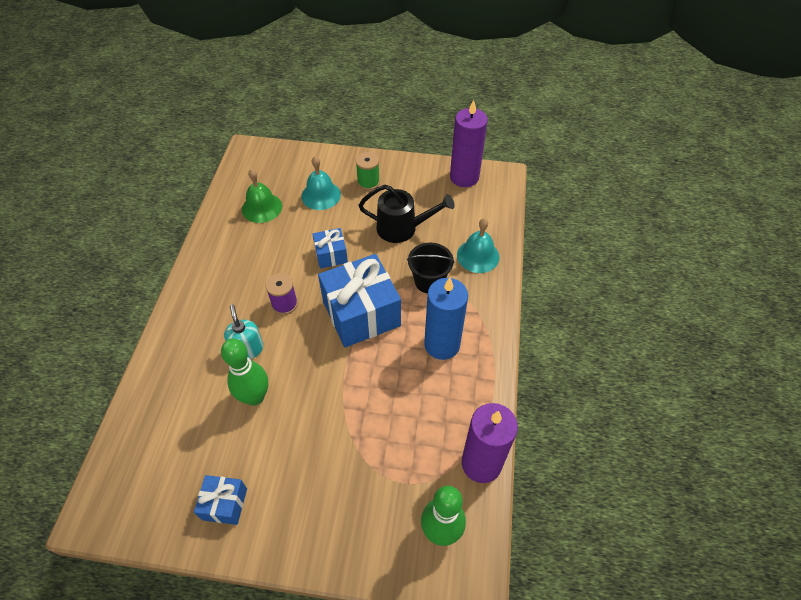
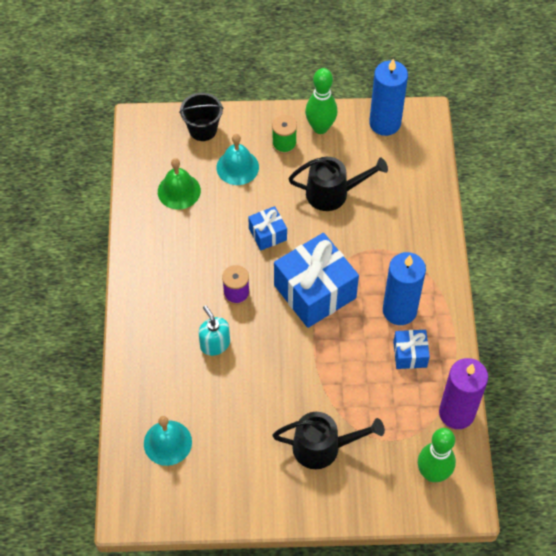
camera: 10 degrees left, 5 degrees up
(224, 504) = (240, 483): blue gift -> blue gift (410, 354)
(255, 397) = (236, 388): green bowling pin -> green bowling pin (320, 127)
(326, 477) = (323, 447): none -> black watering can
(429, 281) = (373, 248): black bucket -> black bucket (203, 129)
(464, 177) = (385, 123): purple candle -> blue candle
(478, 256) = (416, 213): turquoise bell -> turquoise bell (167, 442)

